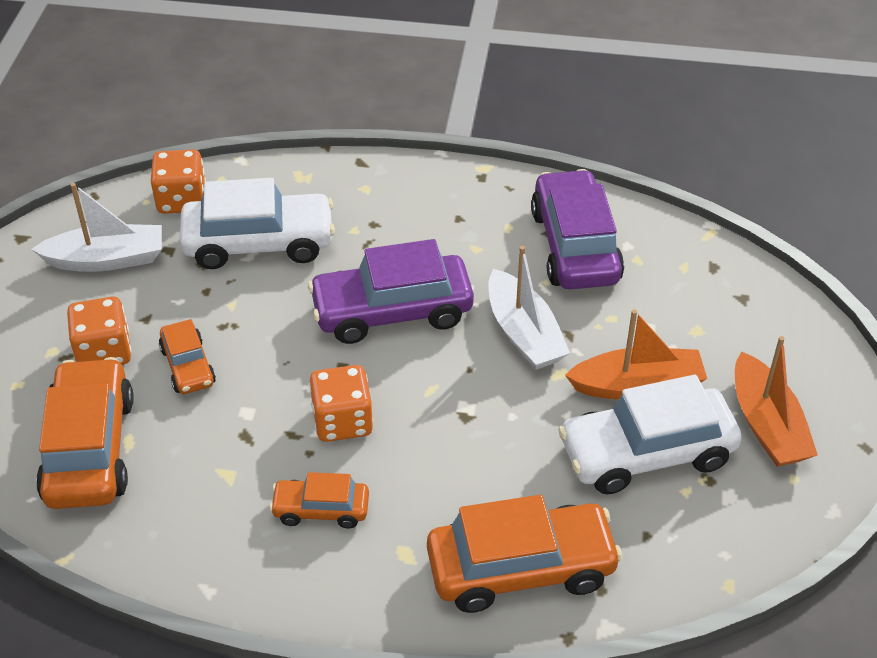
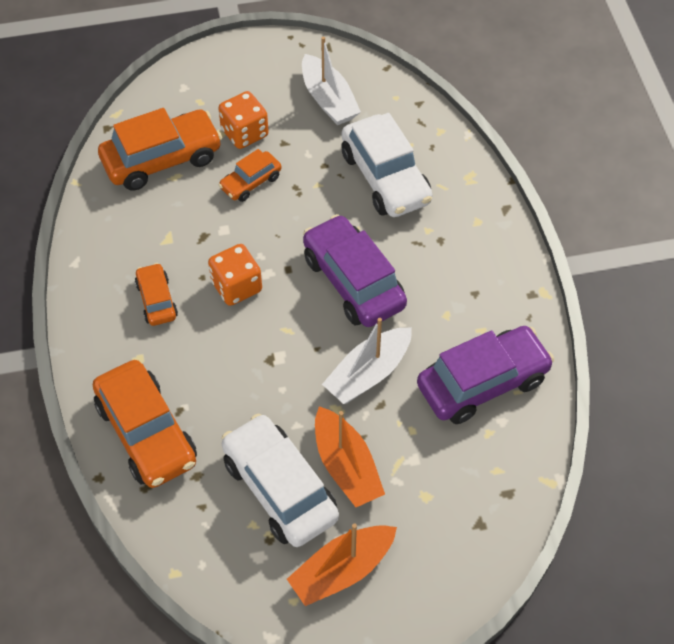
camera: 70 degrees right, 10 degrees up
(182, 200) = (407, 117): orange dice -> none

